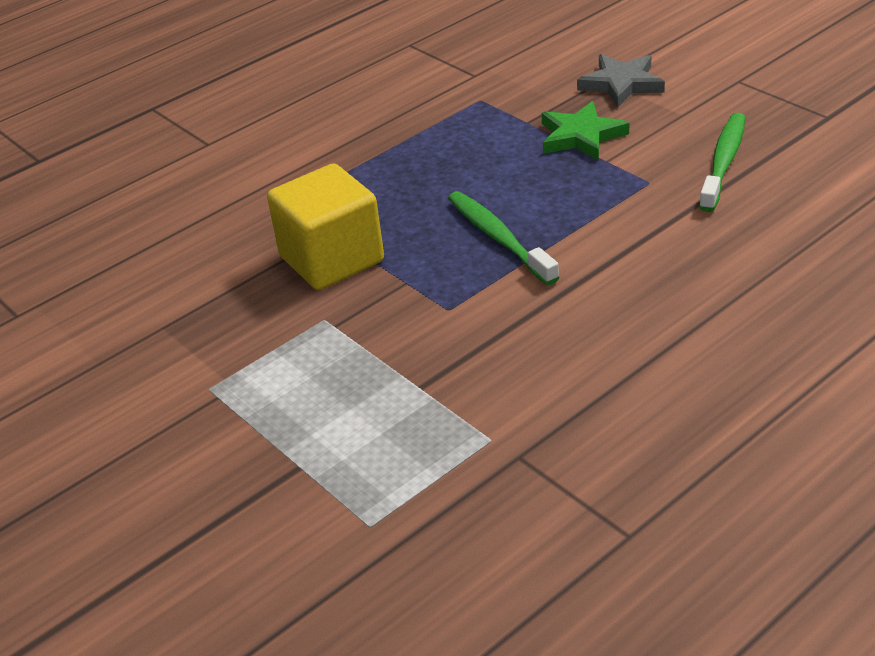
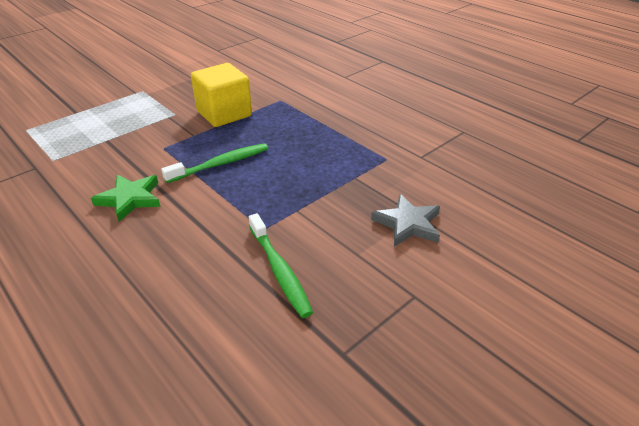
camera: 85 degrees right, 0 degrees up
(581, 136) = (331, 200): green star -> green star (130, 199)
(723, 162) = (279, 270): green toothbrush -> green toothbrush turned 45 degrees clockwise

